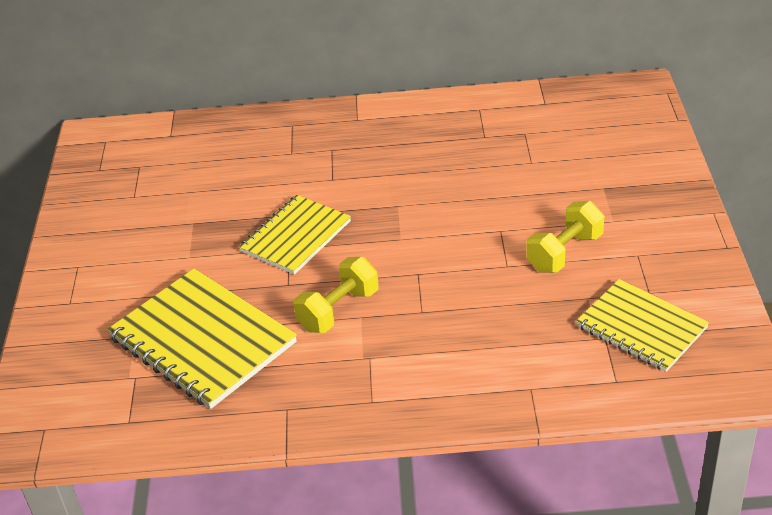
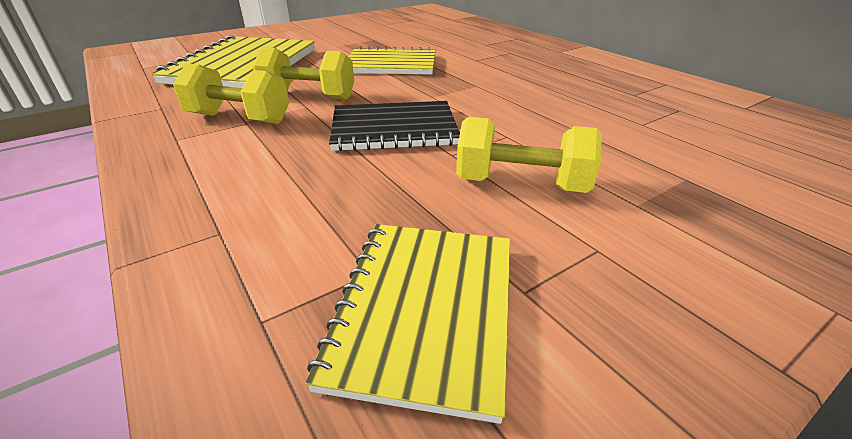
camera: 55 degrees right, 5 degrees down
(357, 360) = (239, 119): none -> yellow dumbbell
(446, 280) = (394, 129): none -> black notebook

